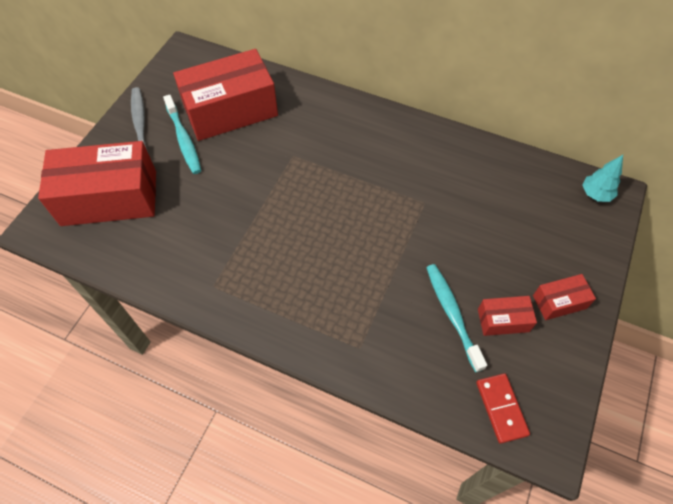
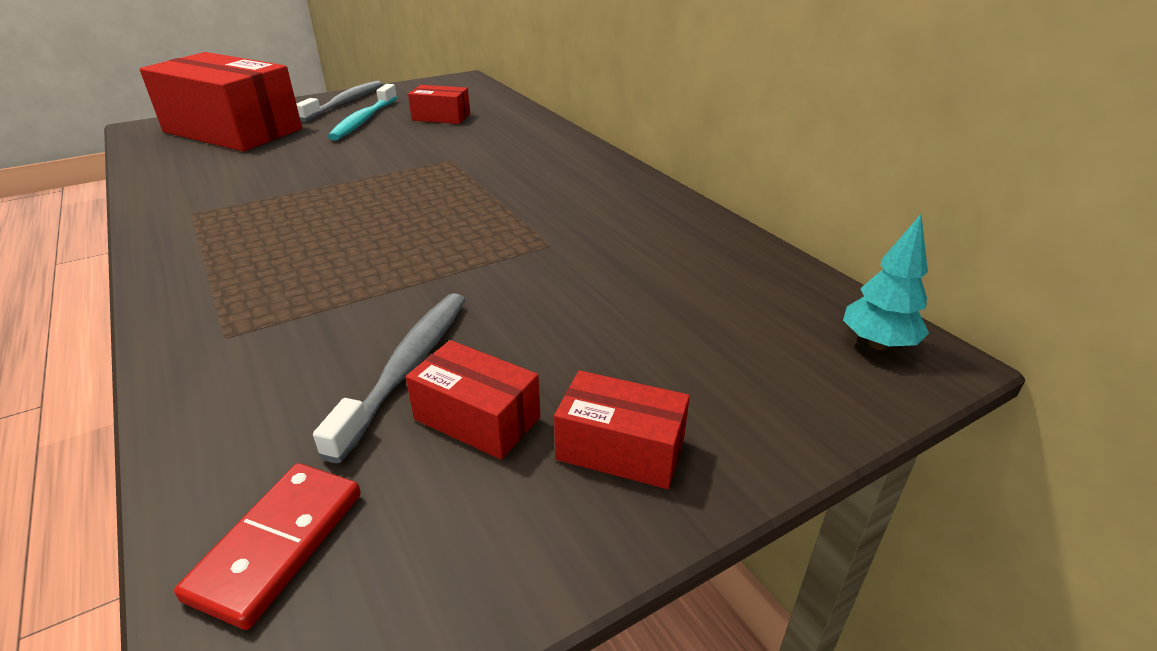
camera: 35 degrees right, 25 degrees down
(230, 110) = (441, 117): red box -> red box, size x0.45
(452, 314) = (407, 368): turquoise toothbrush -> grey toothbrush

